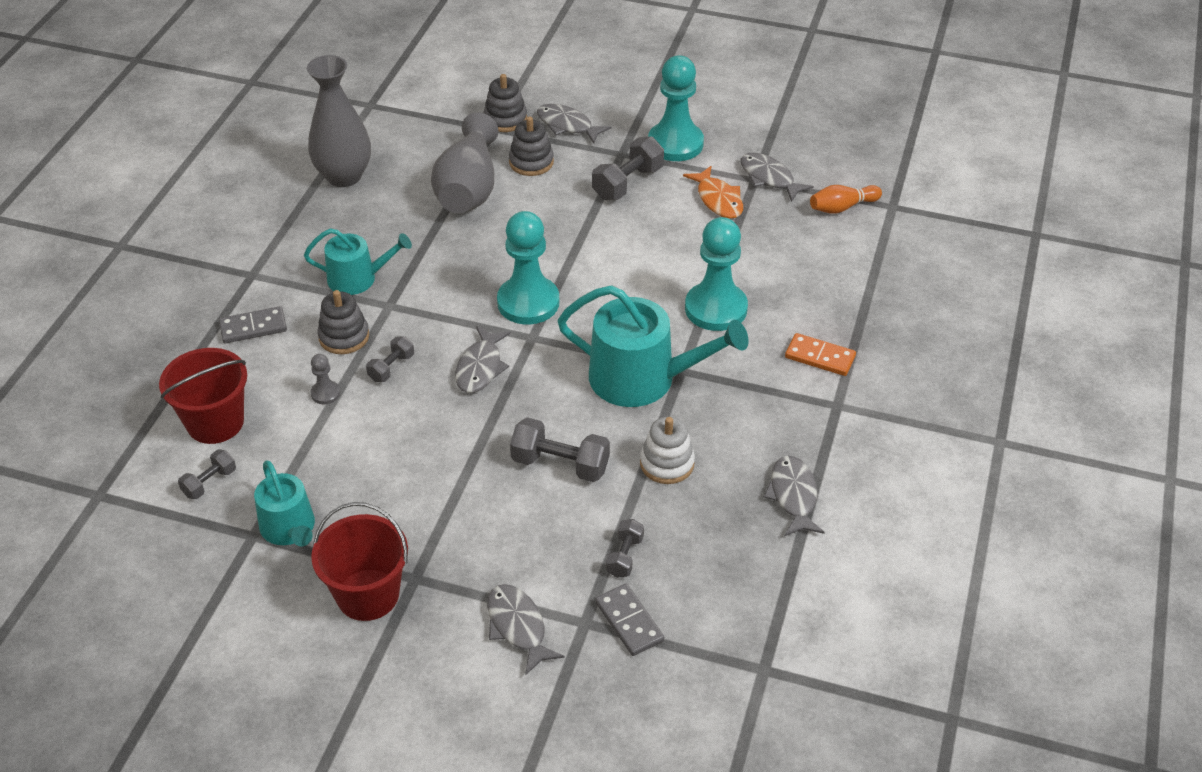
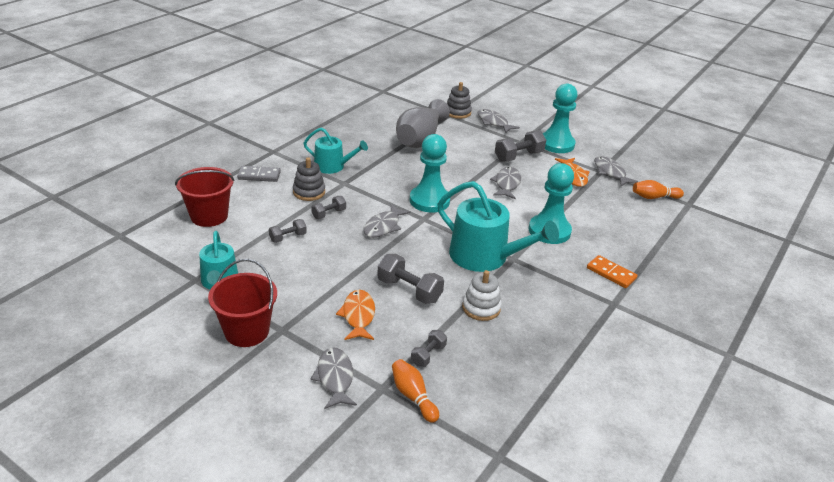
camera: 15 degrees right, 10 degrees down
(209, 482) = (187, 245): grey dumbbell -> grey dumbbell (288, 237)
(325, 393) = (282, 217): grey pawn -> none
(344, 176) = (351, 118): grey vase -> none
(508, 525) = (358, 316): none -> orange fish
(531, 162) = (464, 134): grey stacking toy -> none
(629, 622) = (413, 396): grey domino -> orange bowling pin
(793, 496) = (563, 350): grey fish -> grey fish (507, 184)

